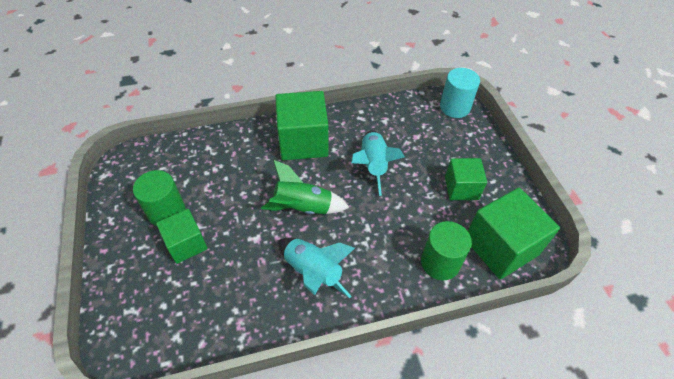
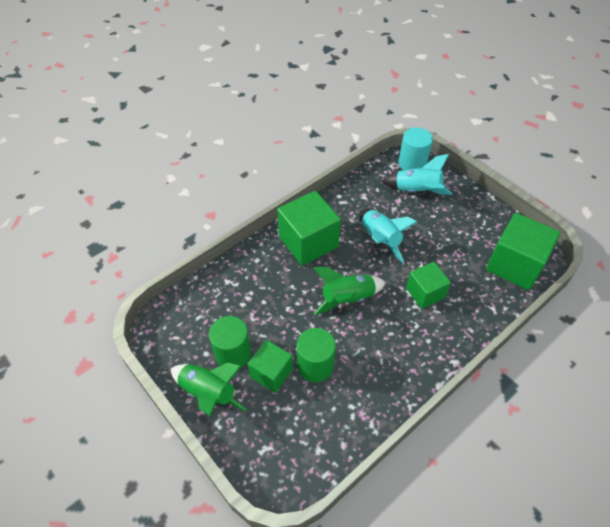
camera: 25 degrees left, 0 degrees up
(121, 237) = (208, 393): none -> green rocket
(313, 272) = (391, 347): turquoise rocket -> turquoise rocket (417, 191)
(440, 262) = (480, 296): green cylinder -> green cylinder (315, 365)
(461, 188) = (459, 230): green cube -> green cube (425, 293)

